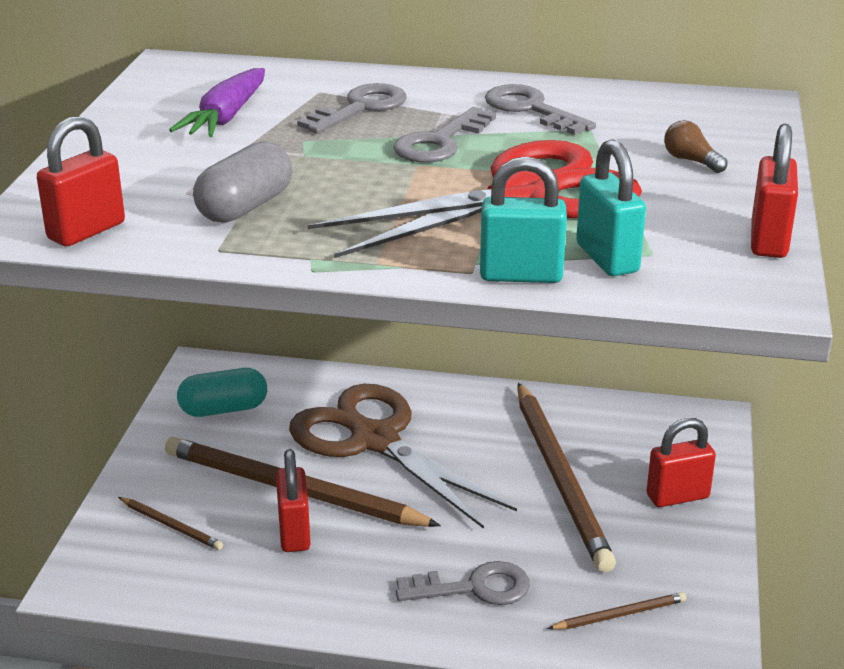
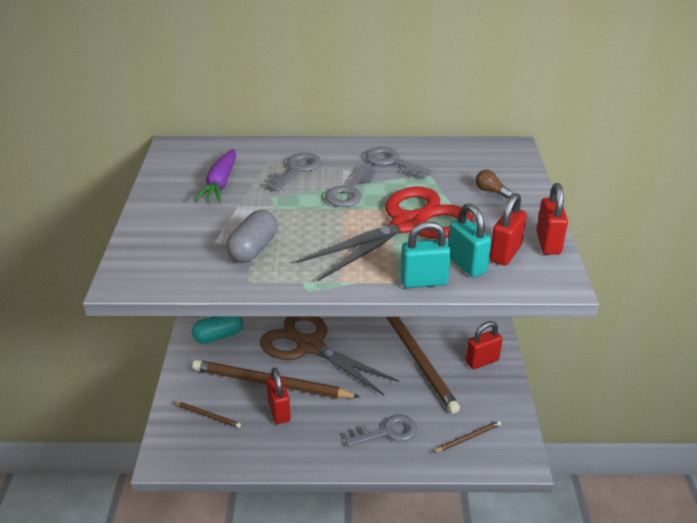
camera: 10 degrees left, 5 degrees up
(86, 231) = (165, 276): red padlock -> red padlock (505, 253)

